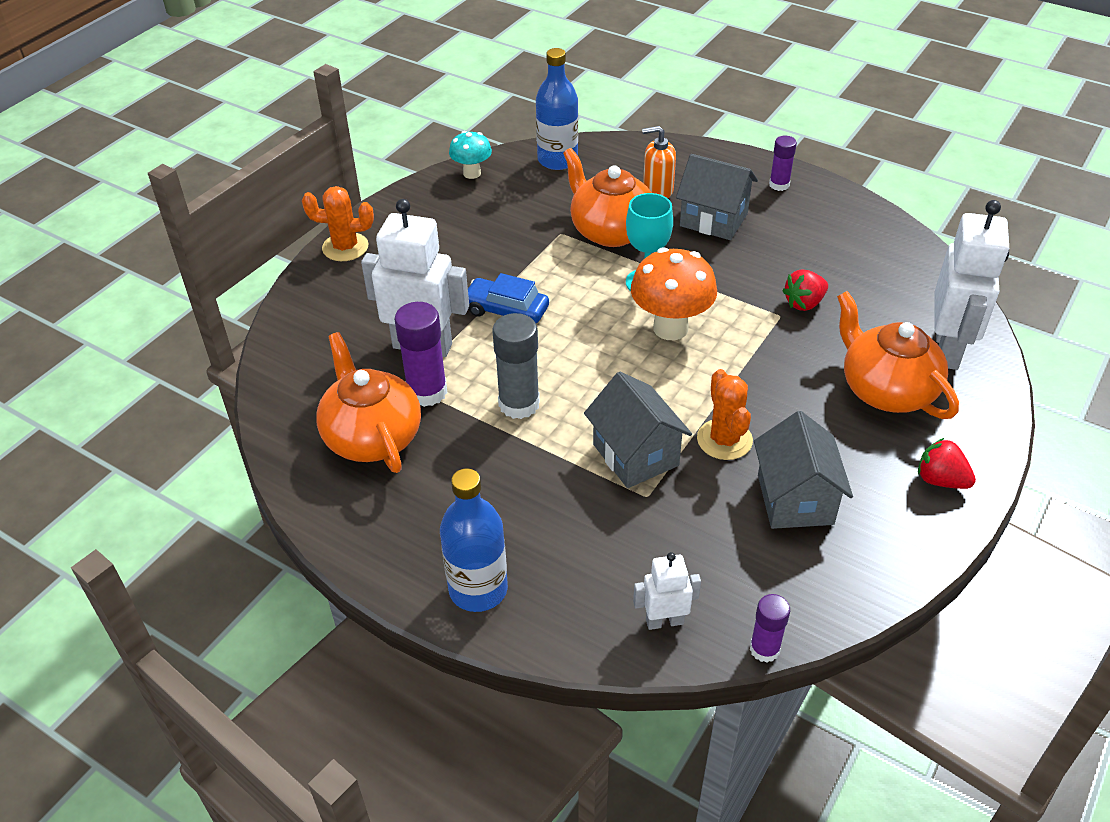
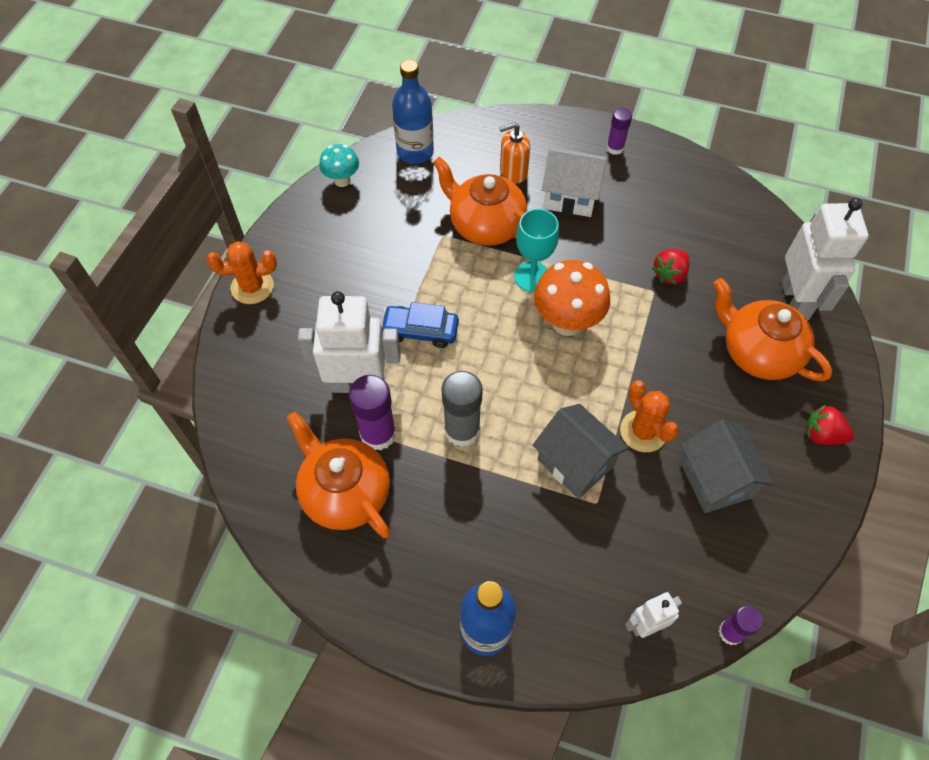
camera: 15 degrees left, 15 degrees up
(713, 220) = (570, 197): grey house -> white house

